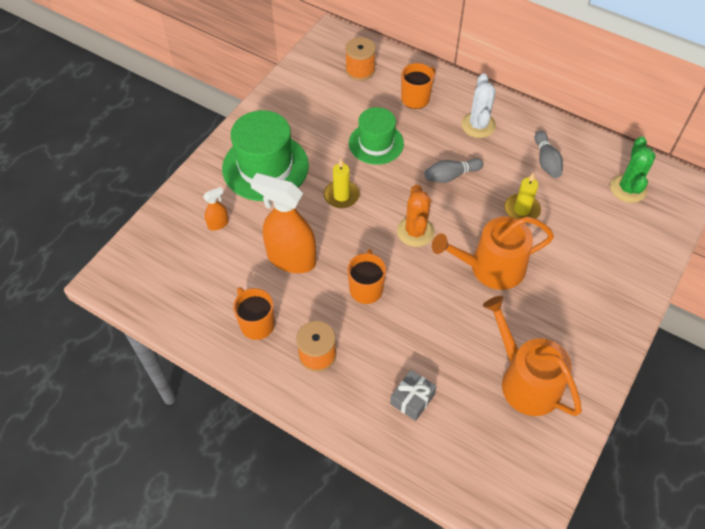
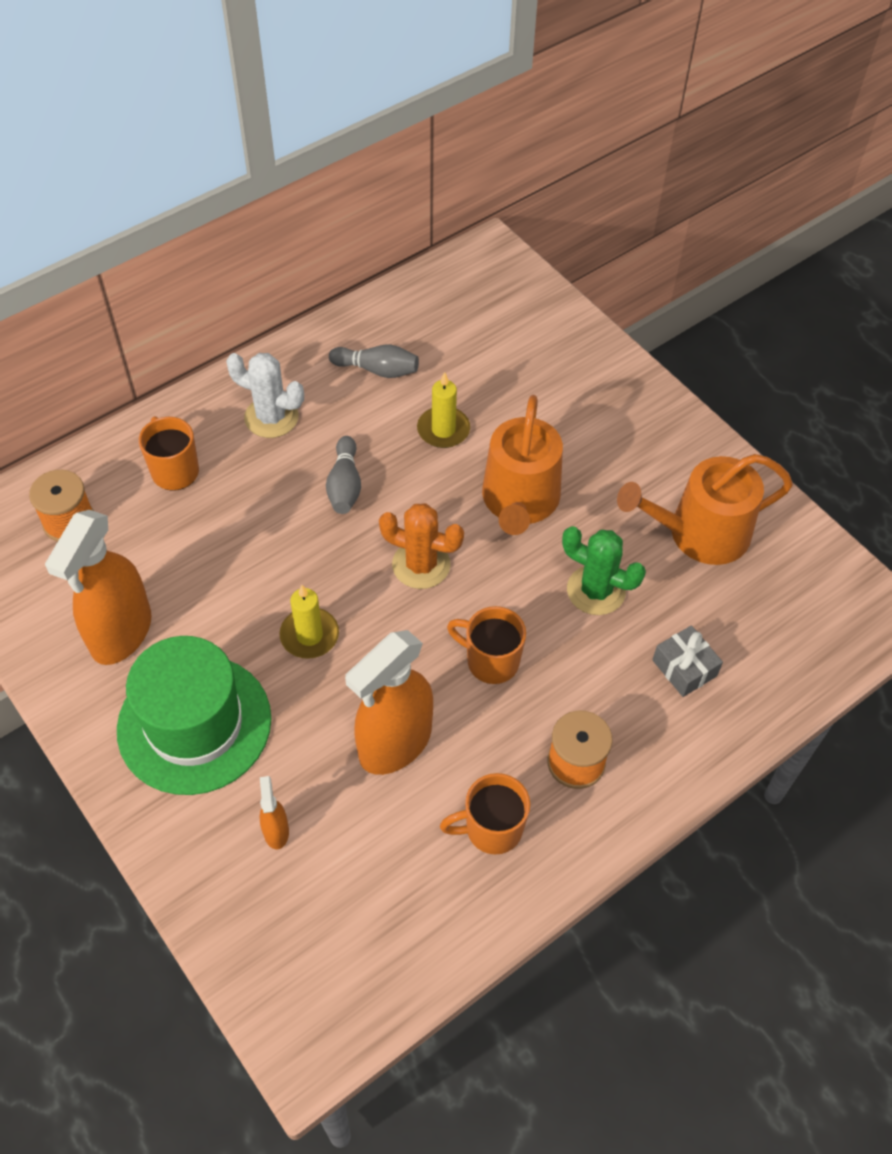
camera: 70 degrees left, 0 degrees up
(304, 117) = (121, 633): none -> orange spray bottle
(376, 143) = (233, 554): green hat -> none
(628, 189) = (464, 308): green cactus -> green cactus (596, 590)

